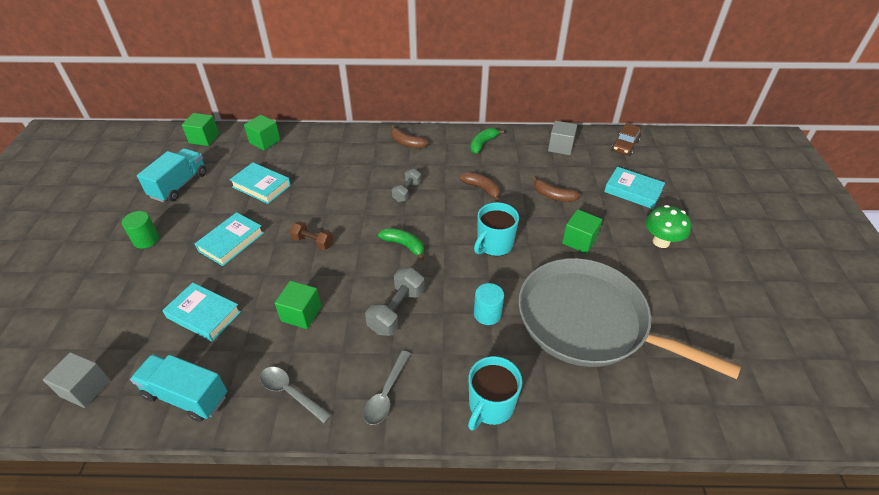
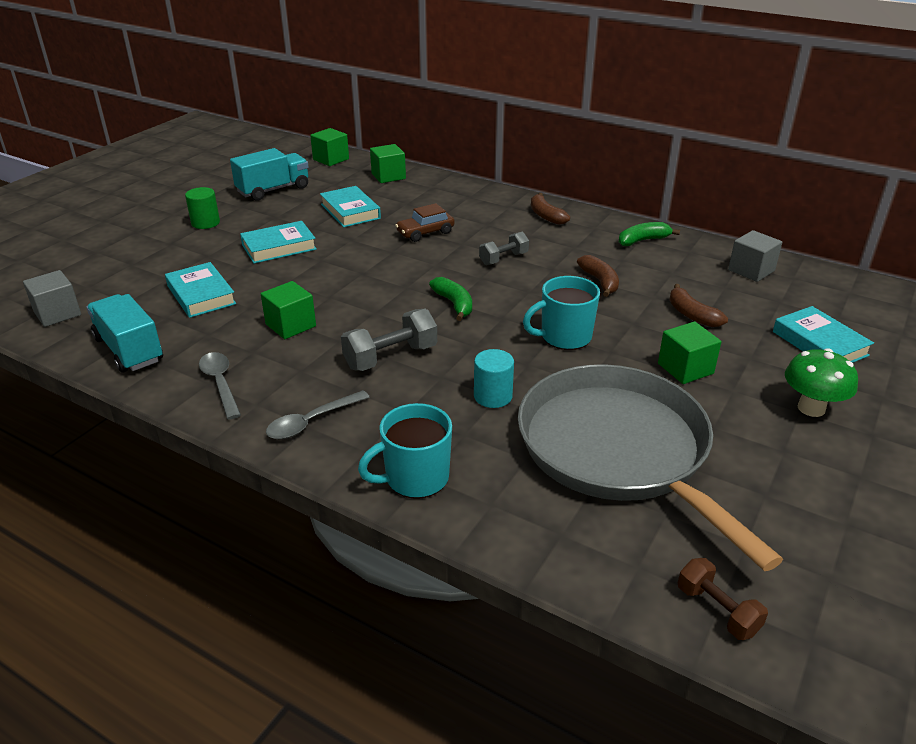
camera: 30 degrees right, 10 degrees down
(313, 242) = (358, 271): brown dumbbell -> brown dumbbell (717, 610)
(625, 146) = (854, 294): brown car -> brown car (425, 233)

